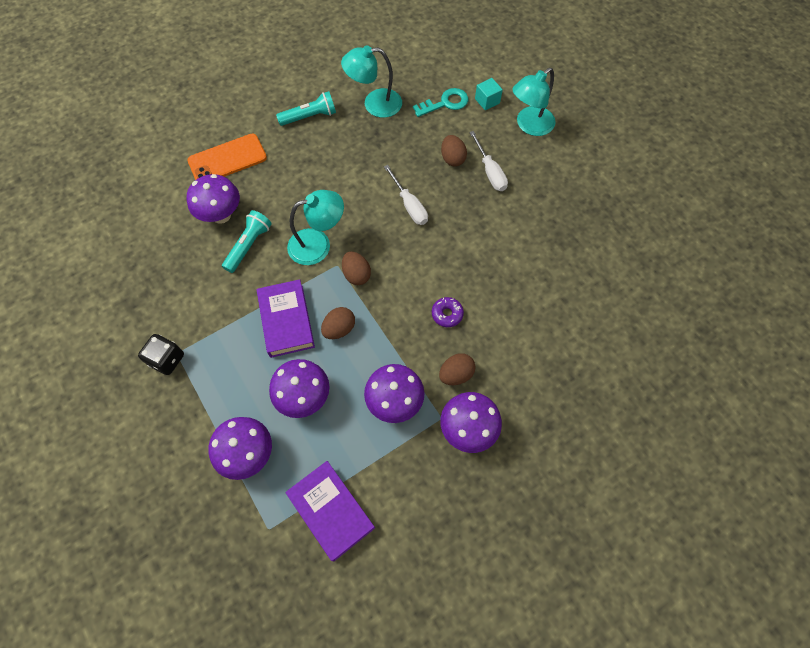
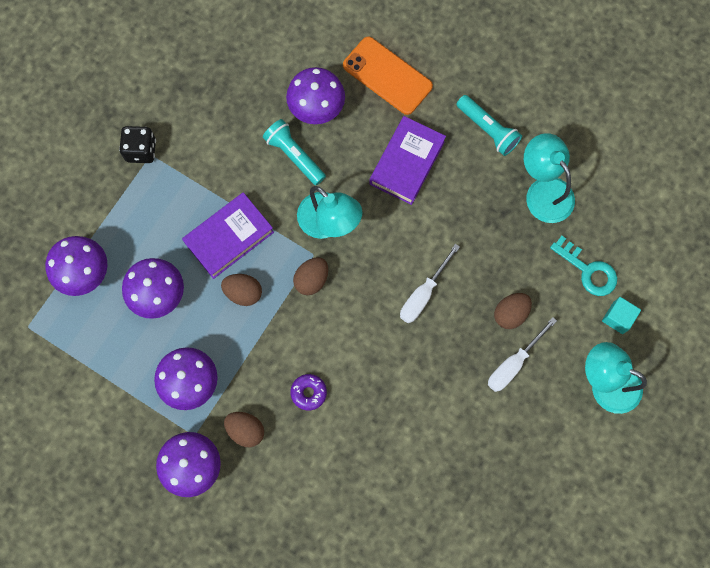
camera: 65 degrees right, 10 degrees up
(249, 246) = (294, 156): turquoise flashlight -> turquoise flashlight turned 135 degrees counterclockwise
(331, 511) = (65, 373): purple book -> purple book (407, 163)

